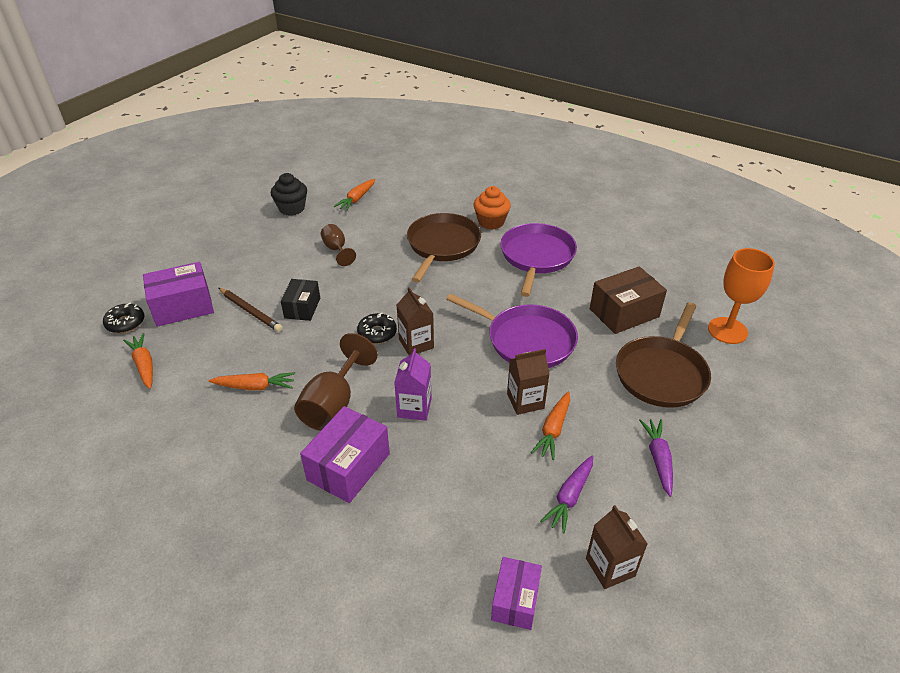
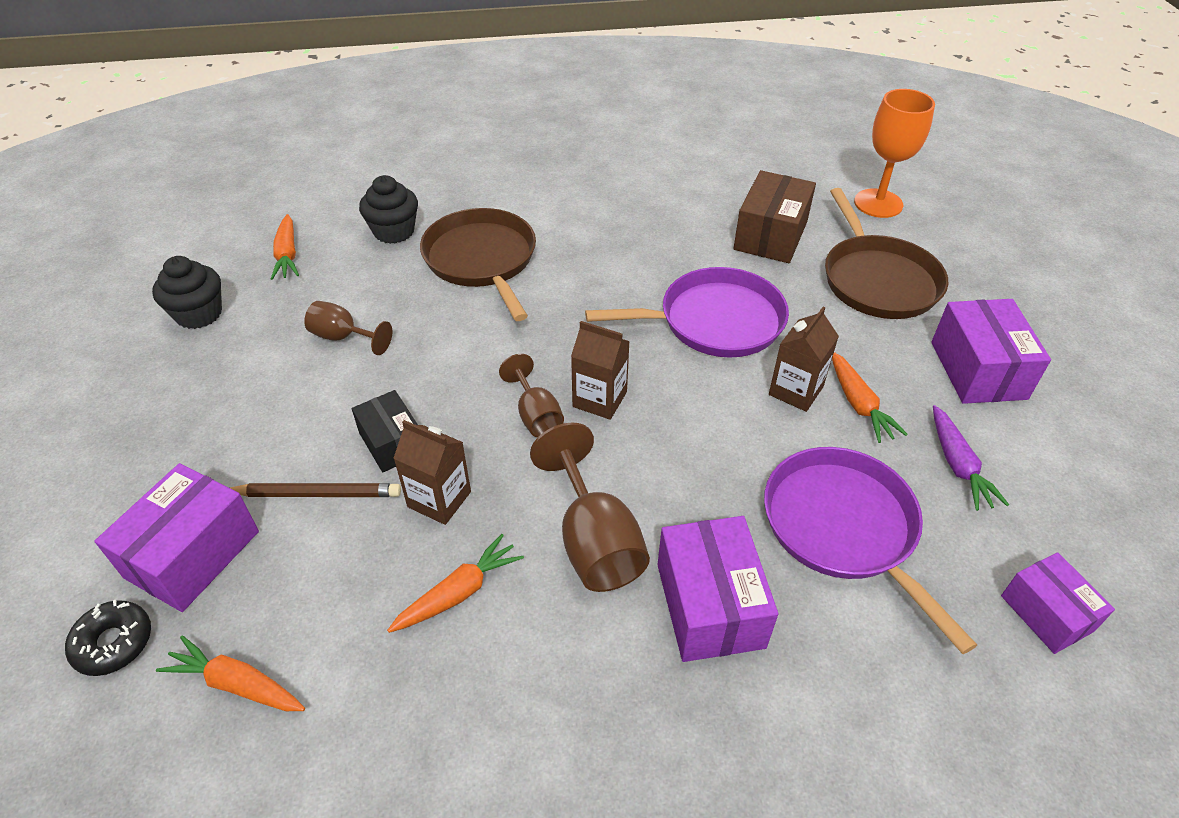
camera: 40 degrees left, 5 degrees up
(377, 333) = (536, 415): black donut -> brown goblet
(414, 408) = (693, 478): purple carton -> none
(417, 210) = (394, 231): none -> black cupcake
(491, 222) = (507, 202): orange cupcake -> none
(536, 257) = (609, 219): purple pan -> purple pan (844, 528)
(610, 567) = (1072, 509): brown carton -> brown carton (439, 499)
(658, 459) = (978, 370): purple carrot -> purple box

